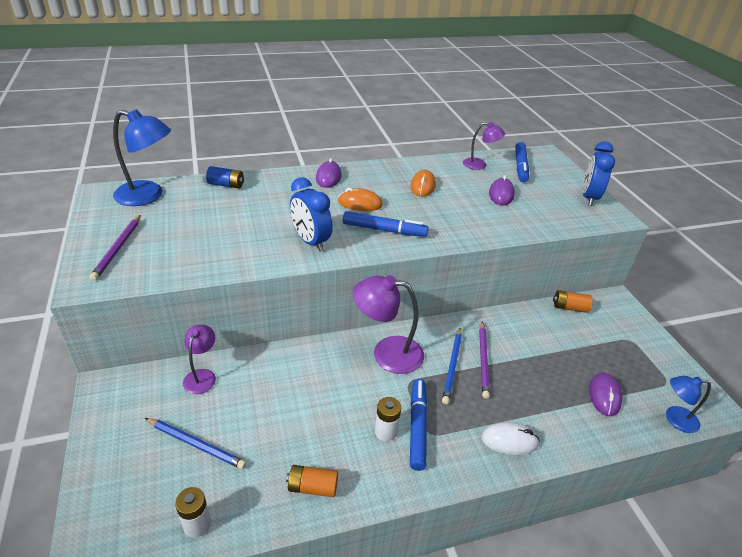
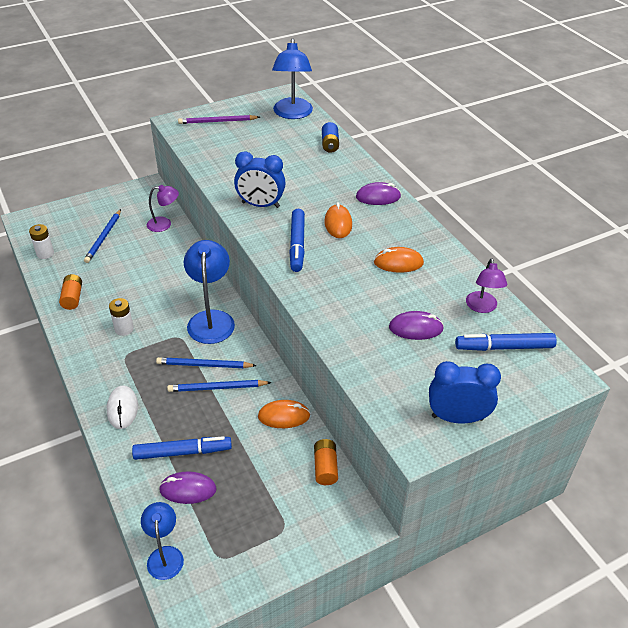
camera: 80 degrees right, 5 degrees up
(310, 241) = (260, 205): blue clock -> blue clock turned 120 degrees counterclockwise
(387, 353) = (211, 319): purple lamp -> blue lamp
(417, 427) = (130, 347): blue marker -> blue marker (182, 452)
(483, 360) = (217, 388): purple pencil -> blue pencil
(518, 321) = (284, 416): none -> orange mouse

